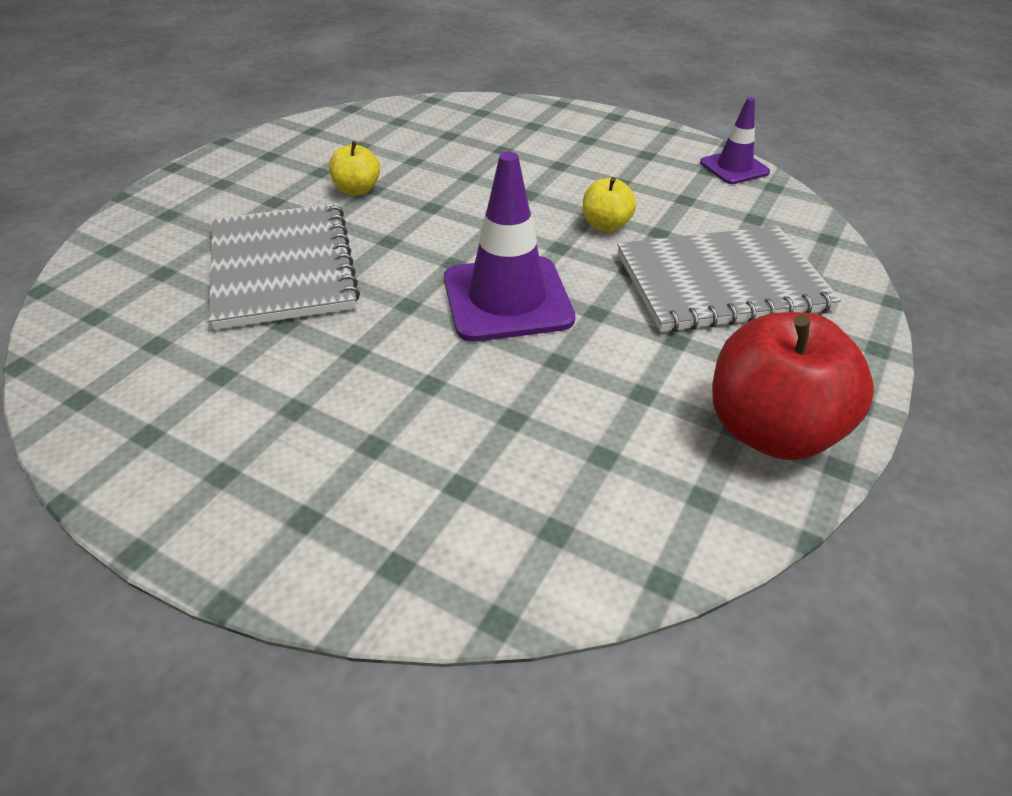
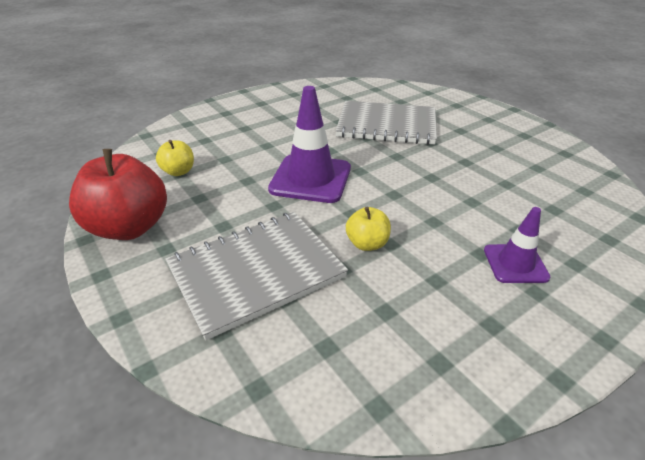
camera: 115 degrees right, 5 degrees down
(357, 190) = (465, 155): yellow apple -> yellow apple (178, 171)
(721, 282) = (256, 272): grey notebook -> grey notebook turned 45 degrees clockwise
(734, 168) = (437, 391): purple traffic cone -> purple traffic cone (515, 263)

